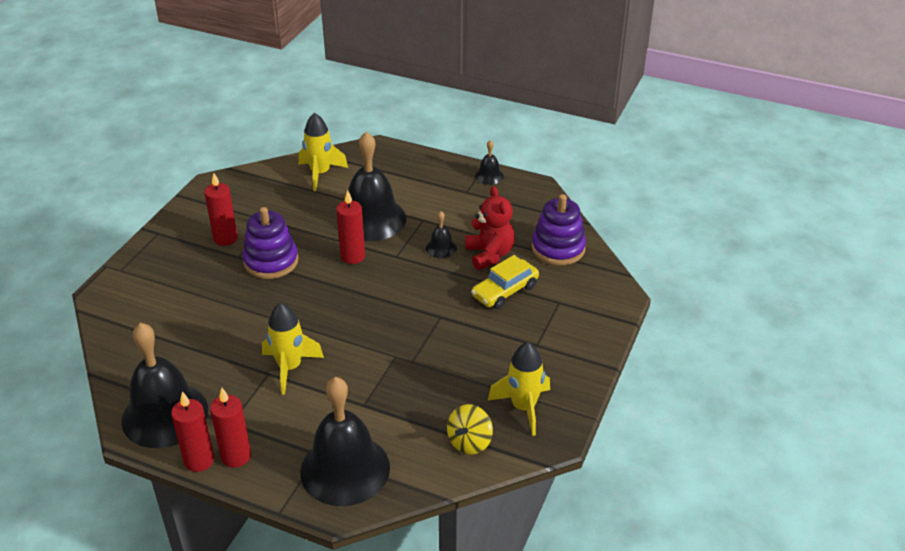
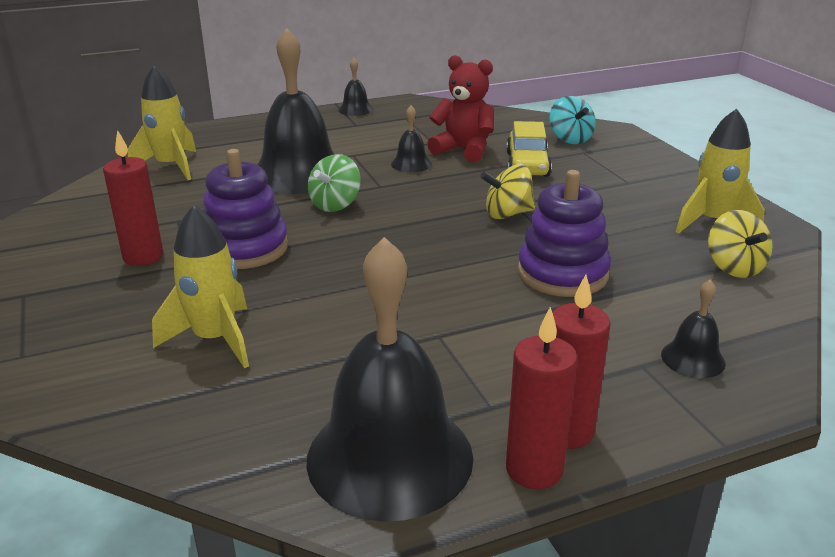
camera: 45 degrees left, 10 degrees down
(290, 368) = (452, 316): yellow rocket -> yellow rocket (215, 339)
(345, 469) = (693, 358): black bell -> black bell, size x0.44
(353, 256) = (335, 204): red candle -> green spinning top
(424, 322) = (507, 214): none -> yellow spinning top
(558, 248) = (509, 125): purple stacking toy -> purple stacking toy (562, 273)
(573, 285) = (570, 139): none -> turquoise spinning top

